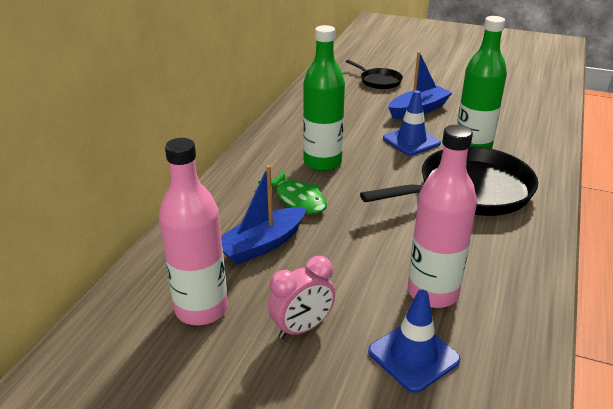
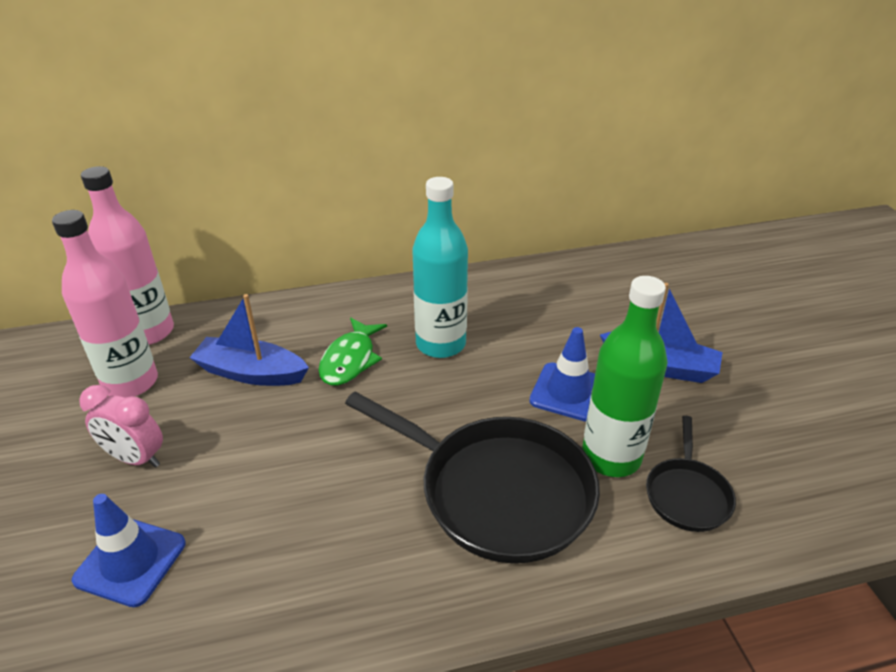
camera: 55 degrees right, 5 degrees up
(322, 162) = (440, 344): green bottle -> turquoise bottle
(378, 81) = (694, 302): black pan -> black pan (687, 494)
(432, 293) = (249, 537): pink bottle -> pink bottle (149, 332)

